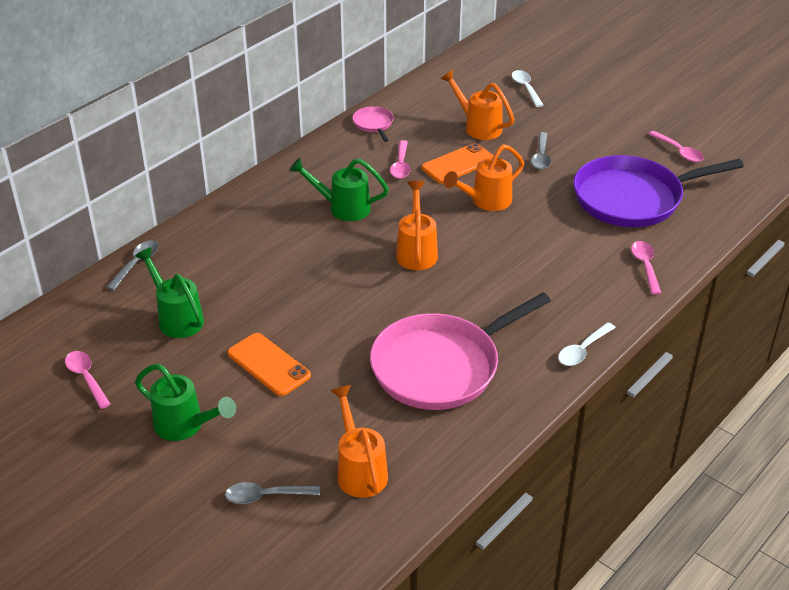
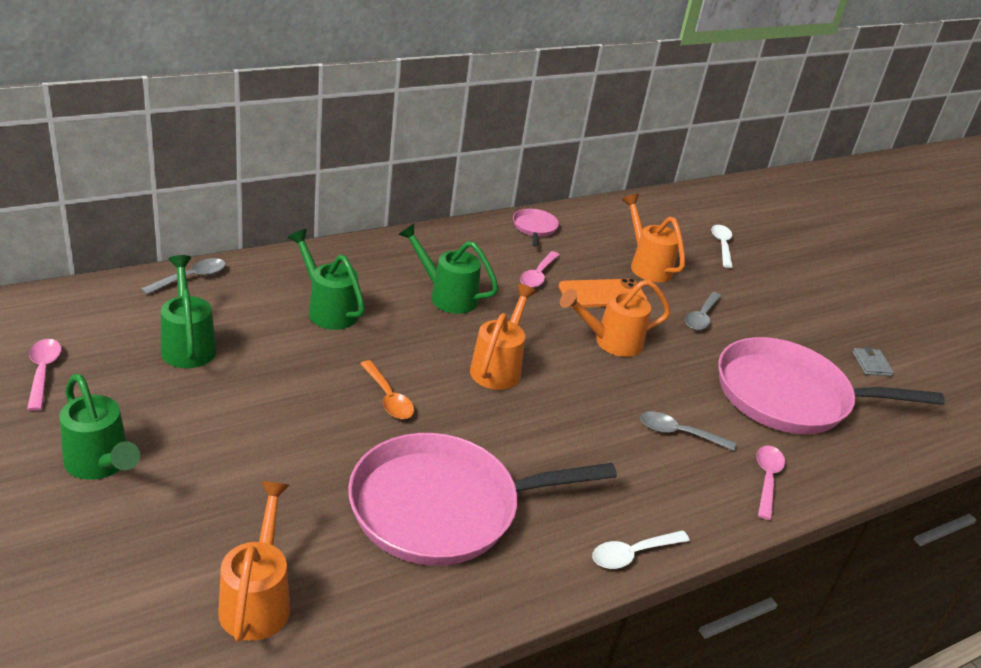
camera: 15 degrees right, 5 degrees down
(260, 251) = (328, 309): none -> green watering can
(266, 496) = (123, 587): grey spoon -> grey spoon (679, 433)
(268, 364) = (246, 430): orange phone -> none
(352, 304) = (388, 398): none -> orange spoon
(632, 198) = (789, 396): purple pan -> pink pan
(679, 151) = (871, 364): pink spoon -> grey wallet

